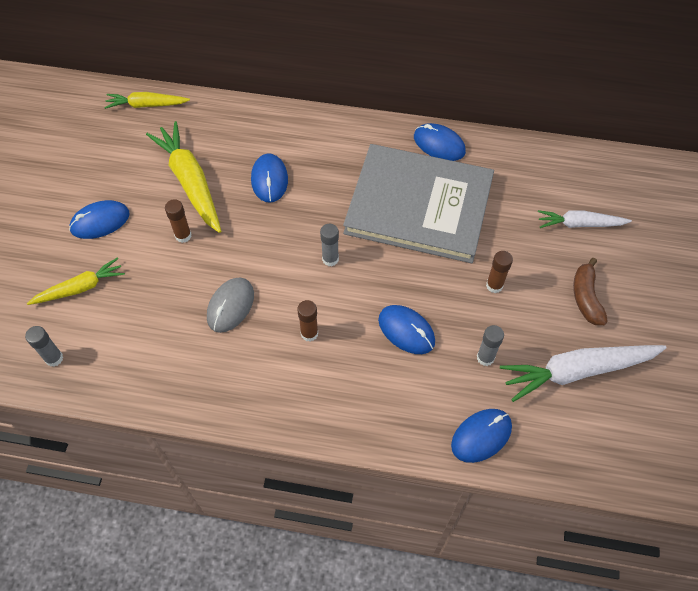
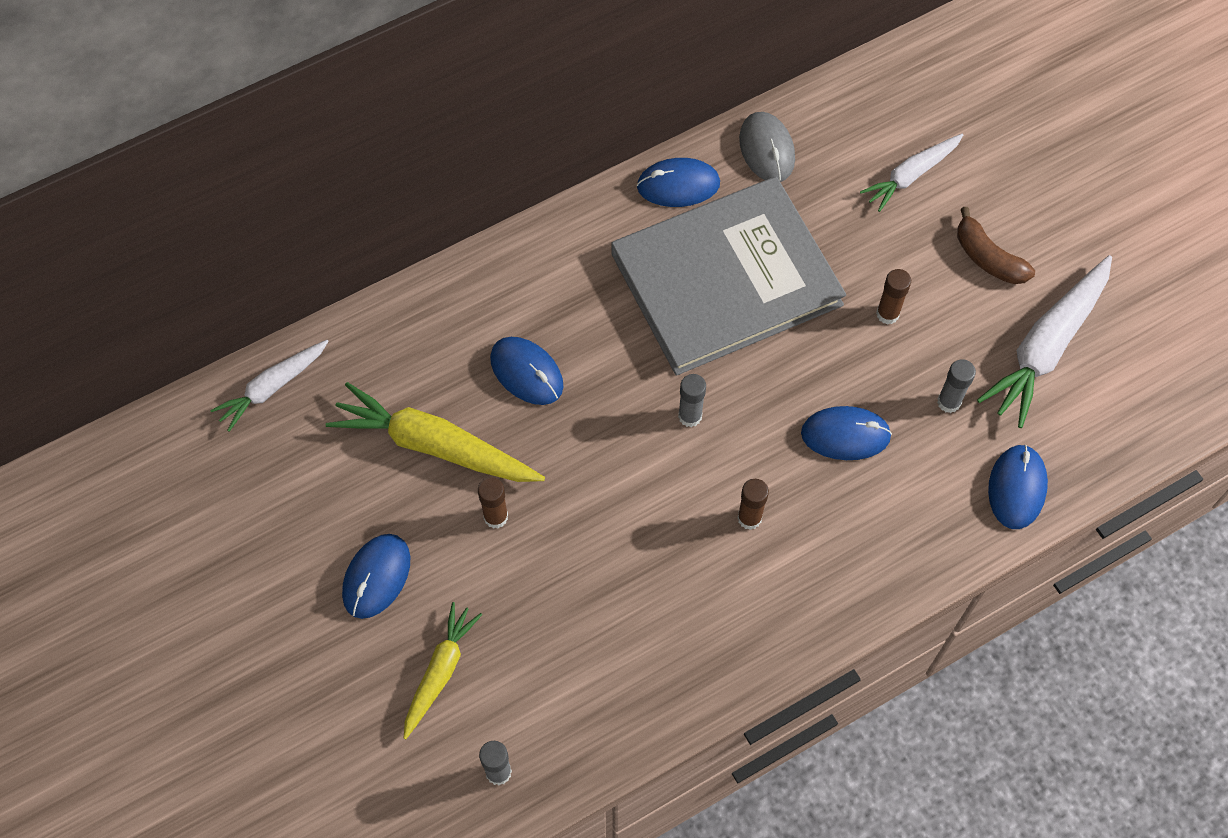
camera: 40 degrees left, 5 degrees up
(146, 105) = (272, 387): yellow carrot -> white carrot
(230, 306) = (634, 555): grey mouse -> grey mouse (767, 149)

